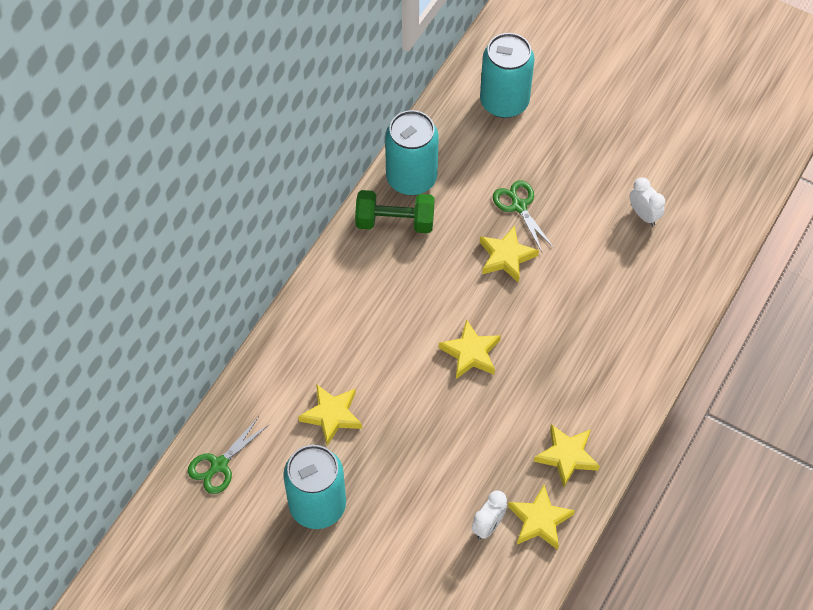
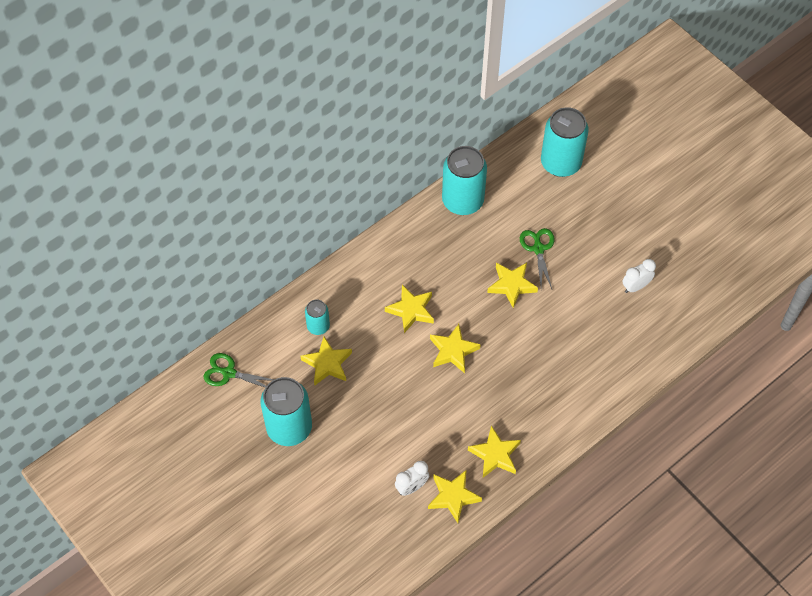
camera: 20 degrees right, 0 degrees up
(219, 465) = (229, 373): green scissors -> green scissors turned 45 degrees clockwise
(303, 375) = (318, 326): none -> turquoise can
(395, 221) = (436, 230): green dumbbell -> none
(404, 322) = (411, 310): none -> yellow star
(644, 215) = (635, 286): white clock -> white clock turned 105 degrees counterclockwise

